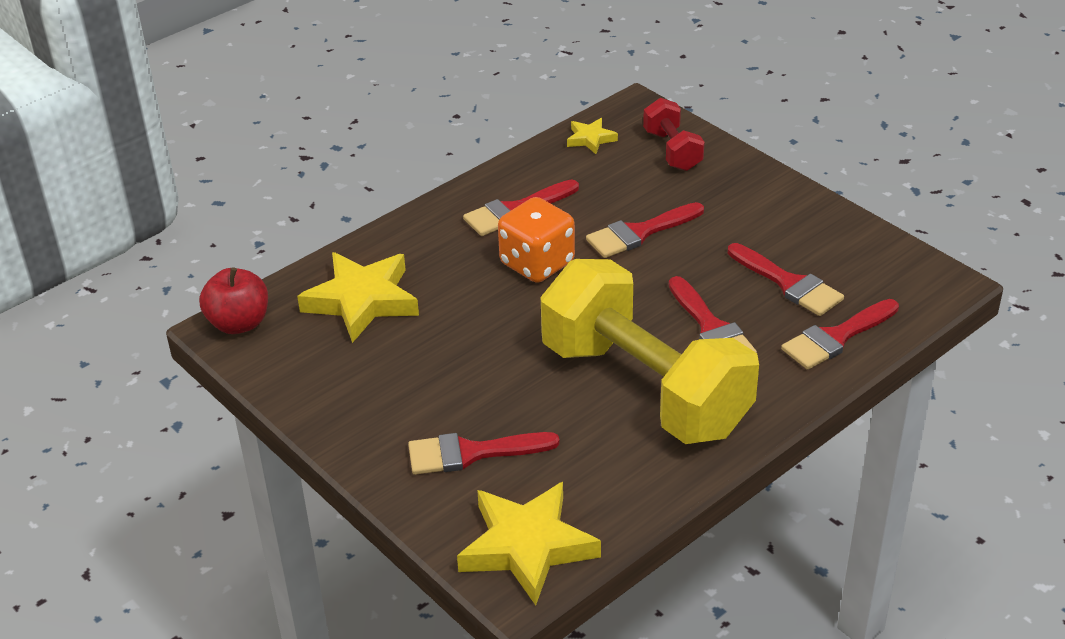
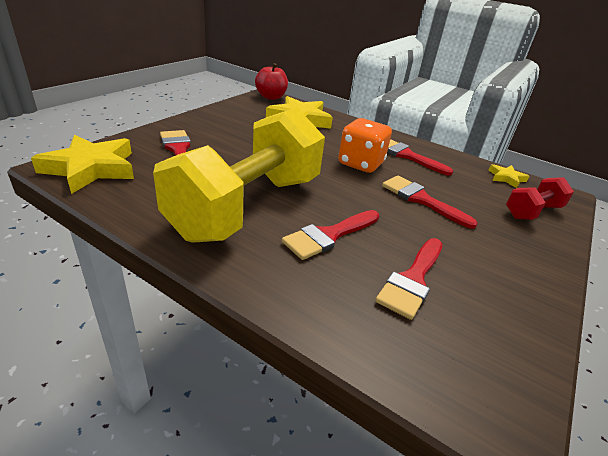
camera: 70 degrees right, 5 degrees down
(836, 337) = (349, 316): red brush -> none

